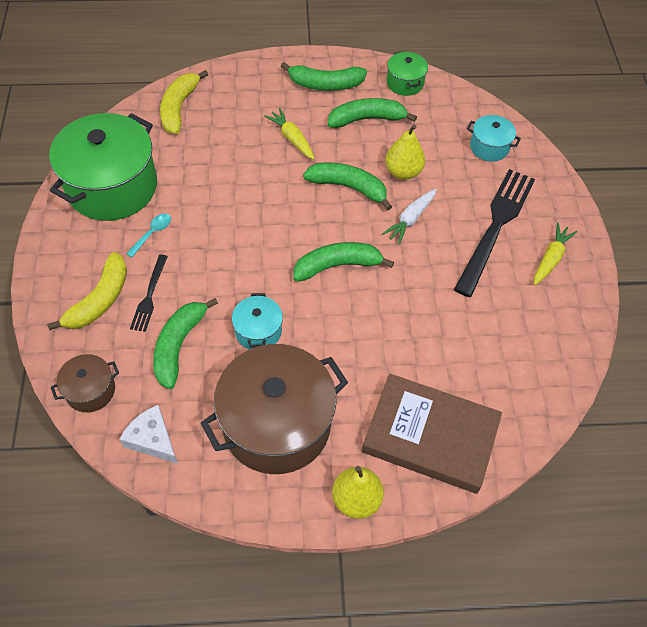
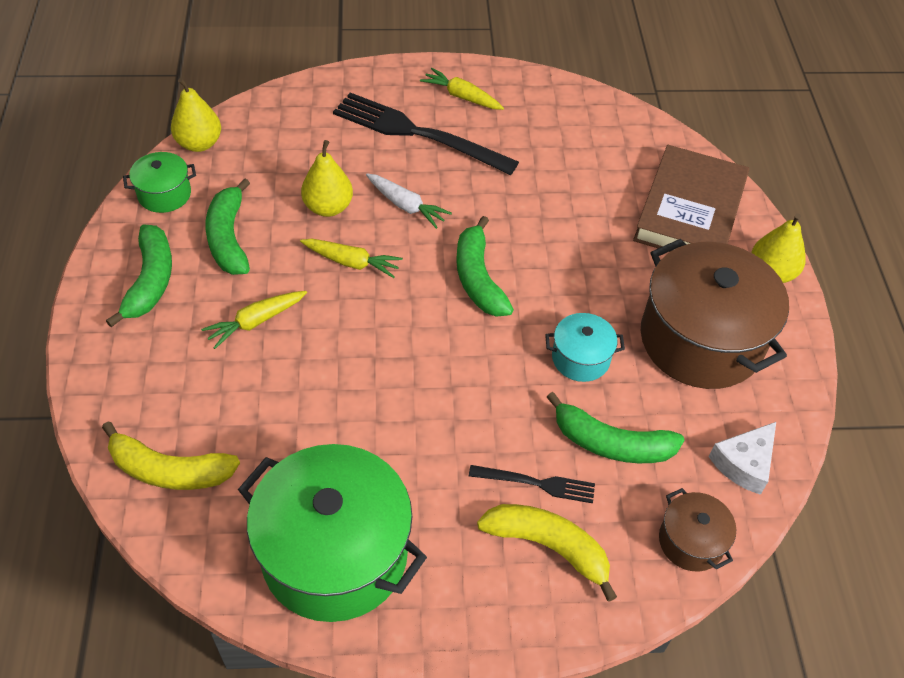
camera: 90 degrees left, 5 degrees down
(152, 233) = (428, 488): turquoise spoon -> none
(348, 187) = (351, 262): green banana -> yellow carrot
(459, 96) = (199, 143): none -> yellow pear
(489, 147) = (293, 125): turquoise pot -> none

